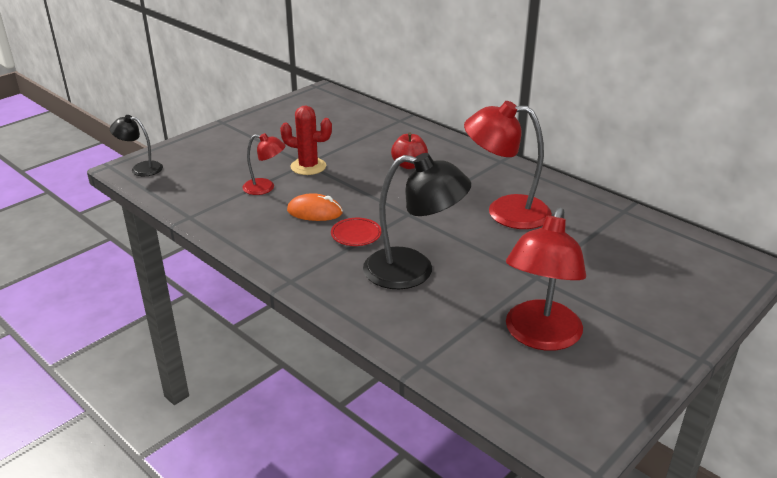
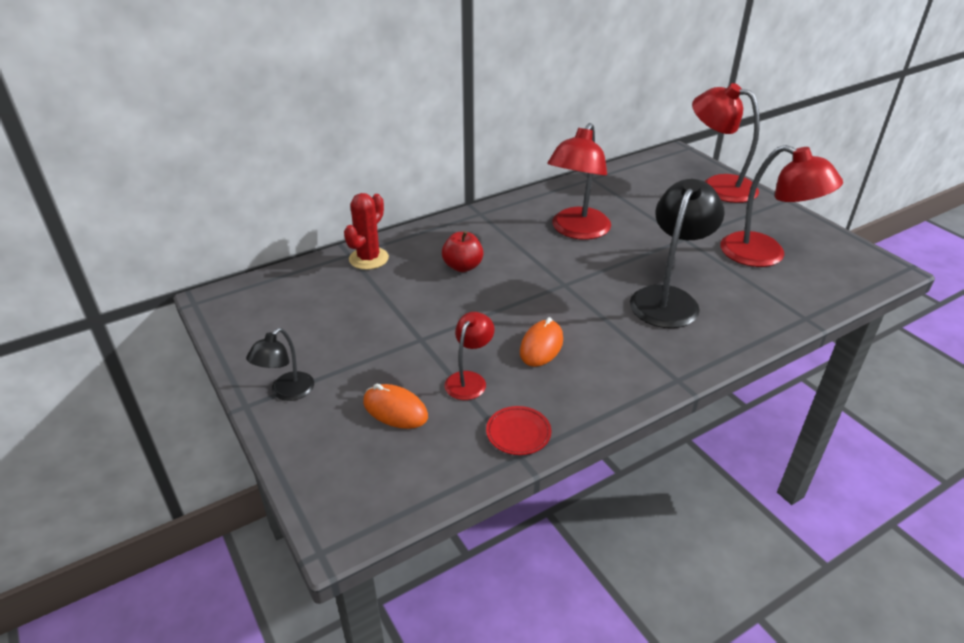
camera: 75 degrees left, 5 degrees up
(141, 168) = (351, 509): black lamp -> black lamp (287, 392)
(228, 167) = (395, 410): none -> orange mouse
(308, 166) = (430, 338): red cactus -> red cactus (368, 258)
(356, 235) = (596, 323): red plate -> red plate (518, 433)
(688, 299) = (718, 186): none -> red lamp

